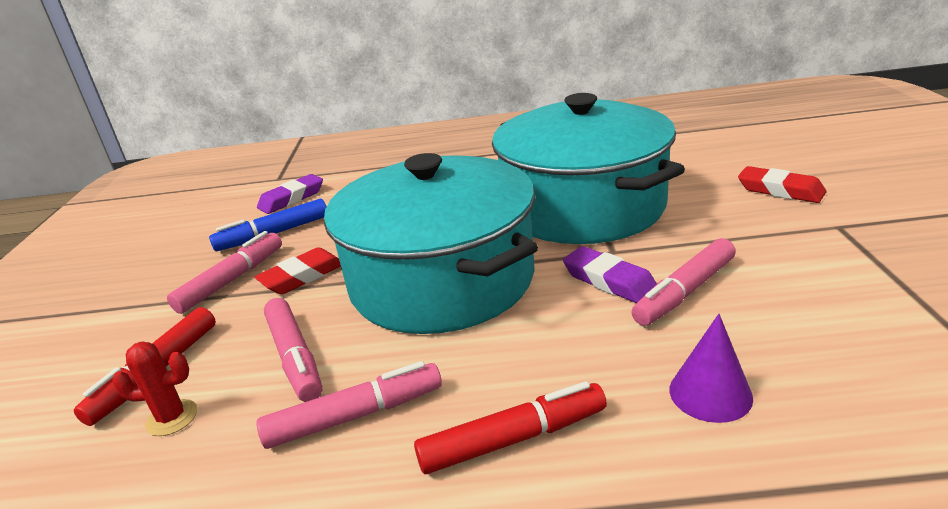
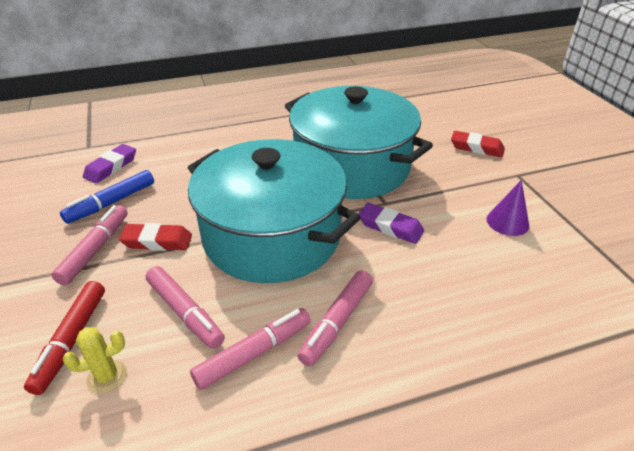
camera: 20 degrees left, 10 degrees up
(172, 418) = (107, 376): red cactus -> yellow cactus
(302, 276) = (157, 241): red eraser -> red eraser turned 60 degrees clockwise
(513, 439) = (370, 354): red marker -> none
(684, 292) = (441, 232): pink marker -> pink marker (337, 322)
(710, 393) = (478, 304): purple cone -> purple cone (507, 222)

